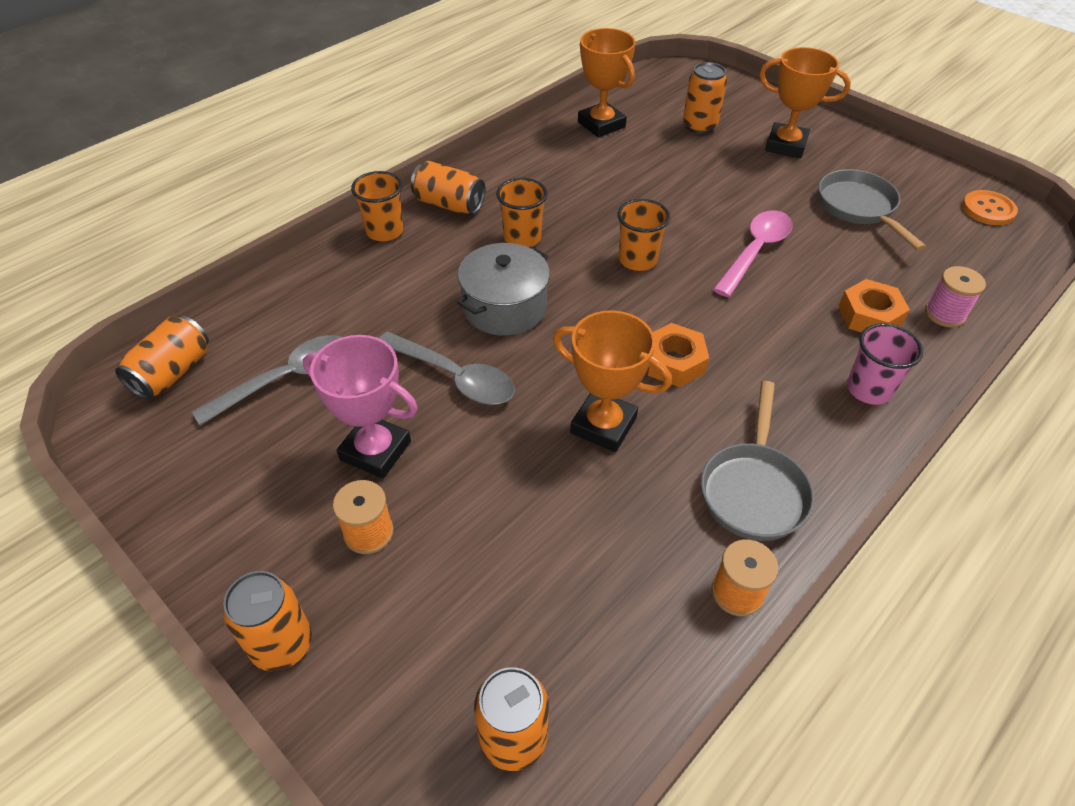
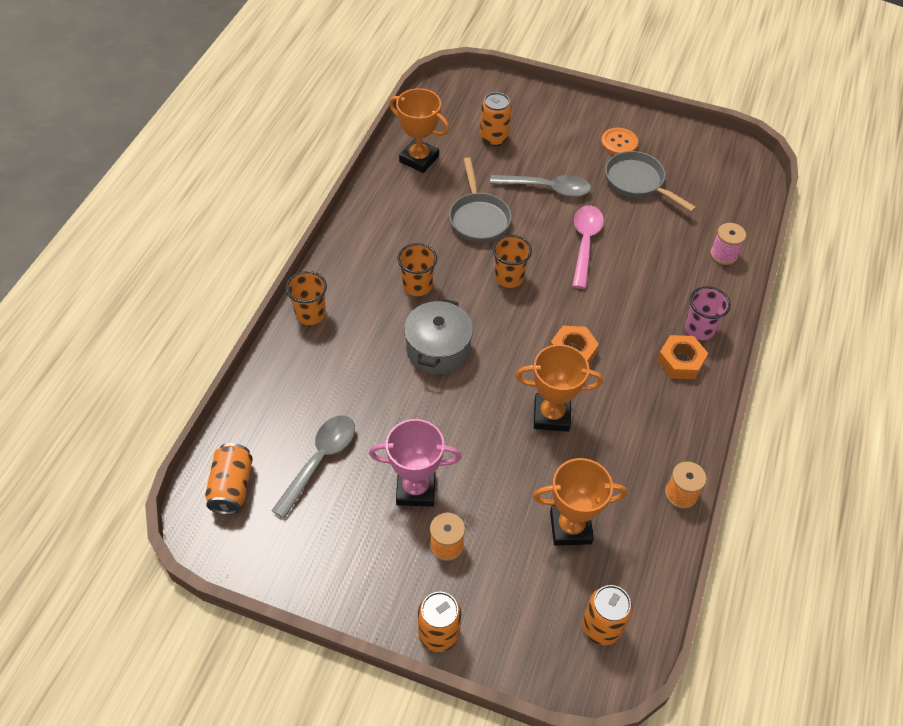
camera: 25 degrees left, 5 degrees up
(449, 204) = (345, 273): orange can -> none
(455, 377) = (436, 416): grey spoon -> grey spoon (547, 188)
(754, 489) = (661, 425): grey pan -> grey pan (478, 218)
(786, 145) = (564, 138): orange trophy -> orange trophy (570, 527)
(869, 316) = (679, 272): orange nut -> orange nut (680, 361)
(988, 209) = (721, 157): orange button -> orange button (619, 143)

